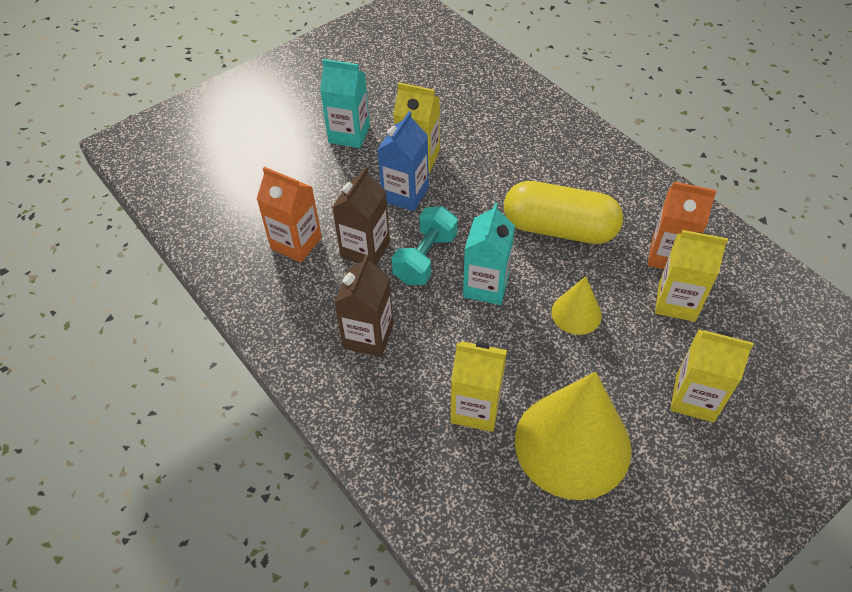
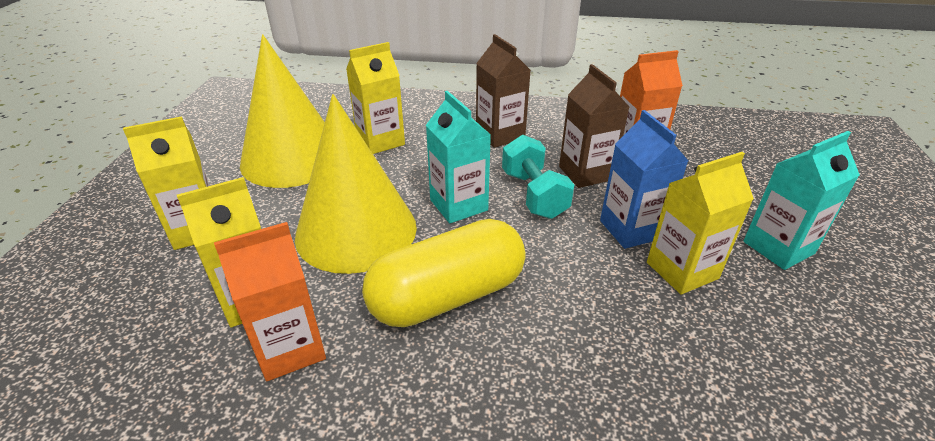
camera: 135 degrees right, 15 degrees down
(576, 313) = (356, 231): yellow cone -> yellow cone, size x2.08

